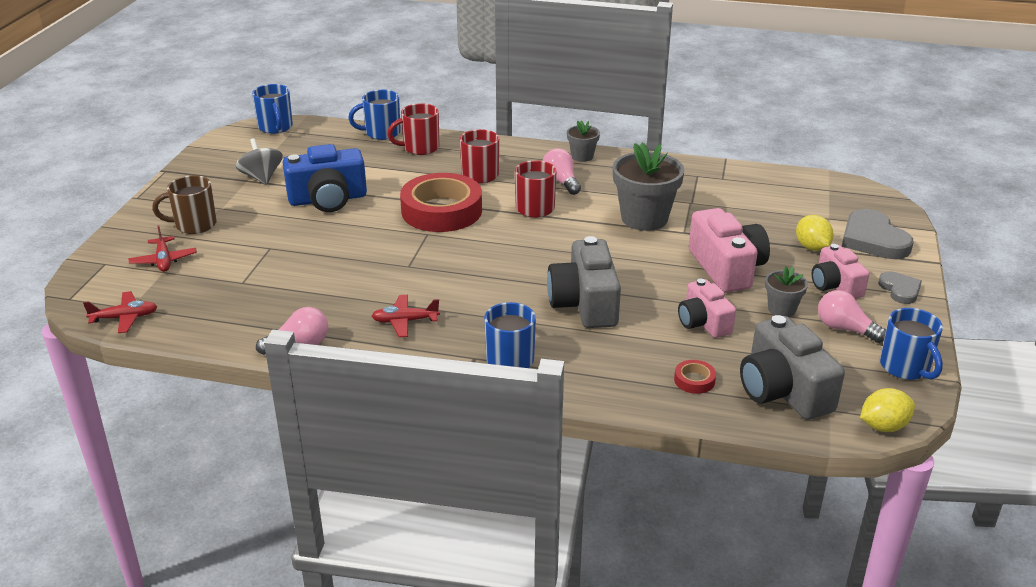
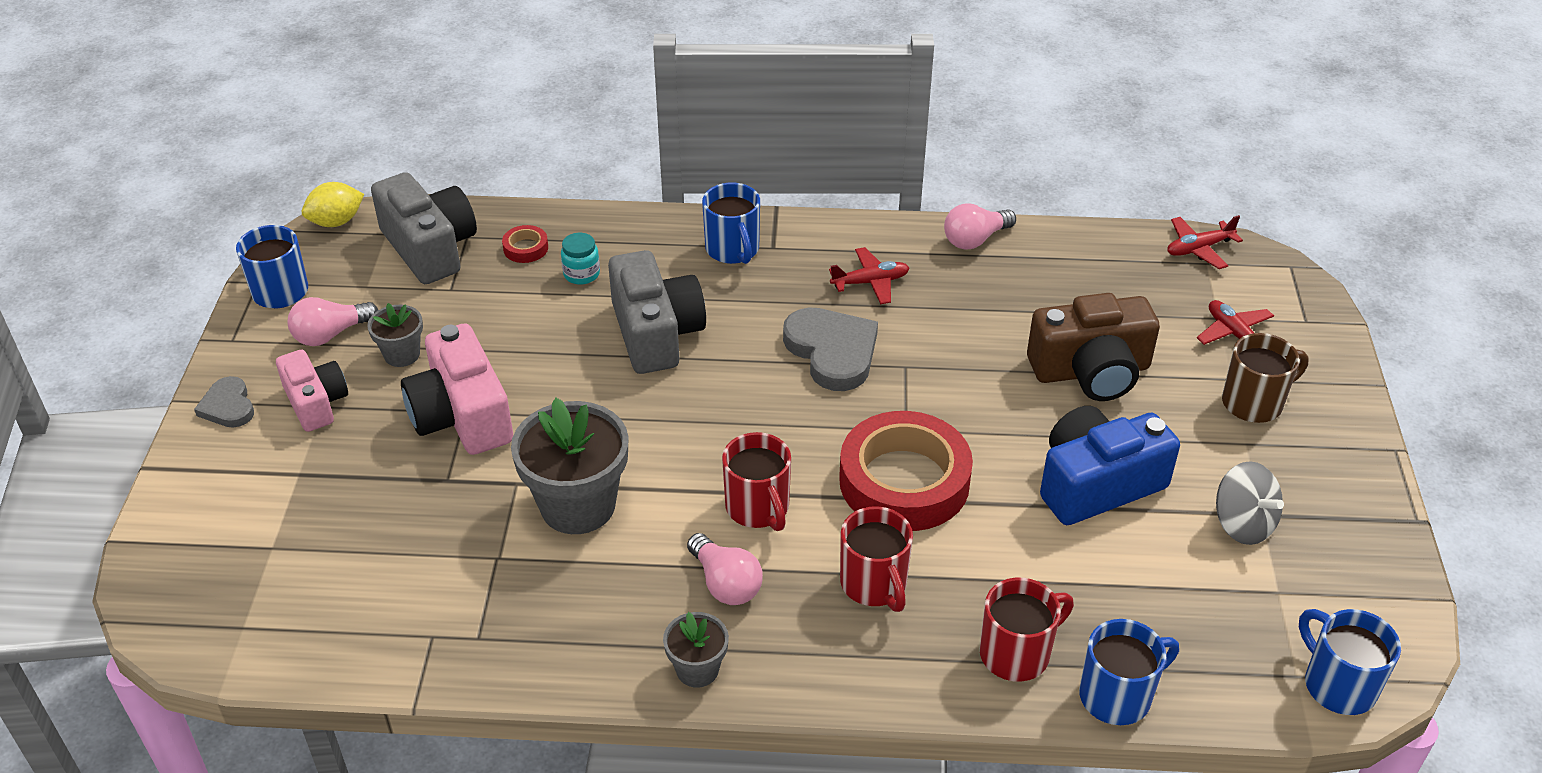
camera: 170 degrees right, 10 degrees up
(283, 250) = (1091, 371): none -> brown camera
(643, 353) = (581, 274): none -> turquoise jar
(703, 322) = (506, 323): pink camera -> none
(812, 247) = (324, 474): yellow lemon -> none
(844, 329) = (330, 334): pink light bulb -> pink light bulb turned 120 degrees clockwise
(873, 239) = (220, 503): grey heart -> grey heart (832, 352)

